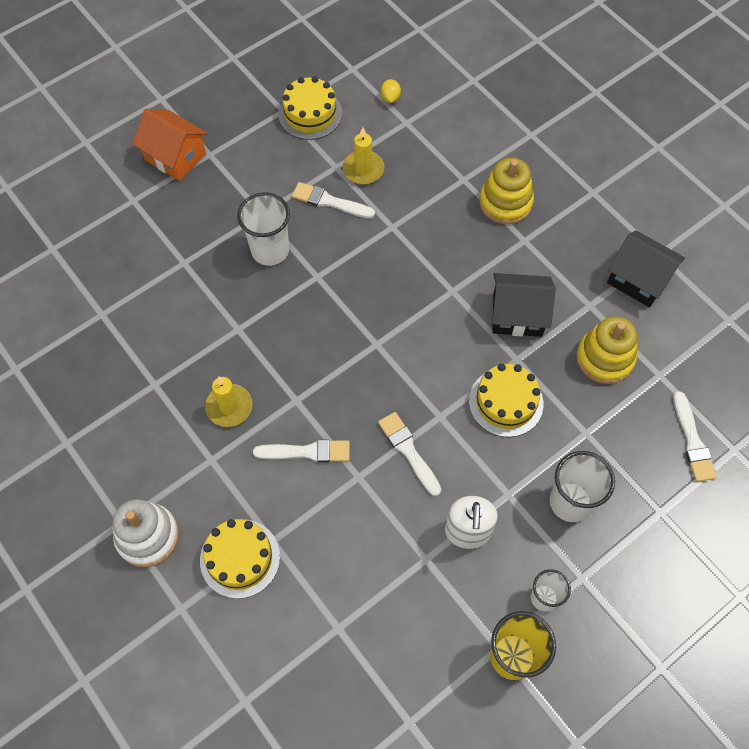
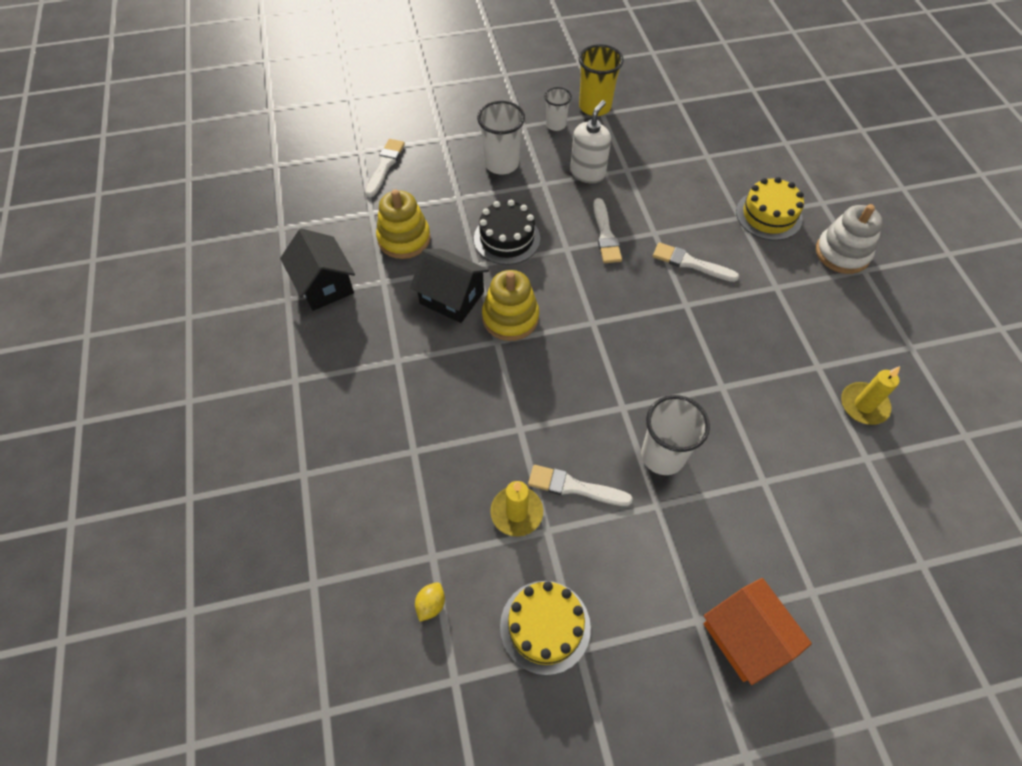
camera: 155 degrees left, 5 degrees down
(229, 407) = (749, 321): yellow candle -> yellow candle (863, 405)
(329, 201) = (574, 487): white brush -> white brush turned 150 degrees clockwise
(505, 202) = (388, 406): yellow stacking toy -> yellow stacking toy (510, 318)
(506, 402) = (507, 238): yellow cake -> black cake

